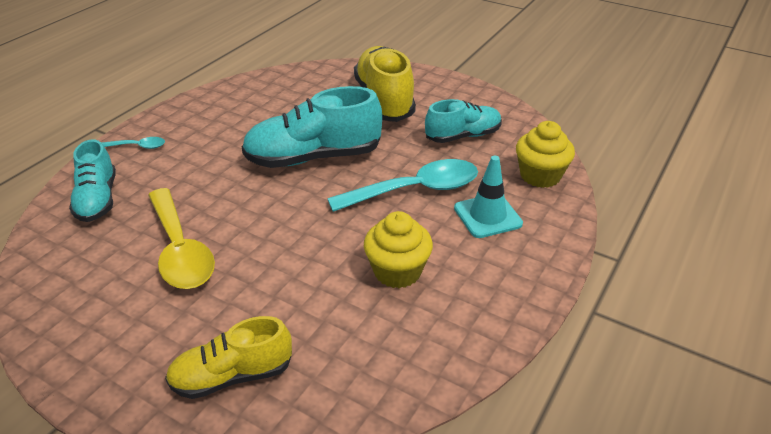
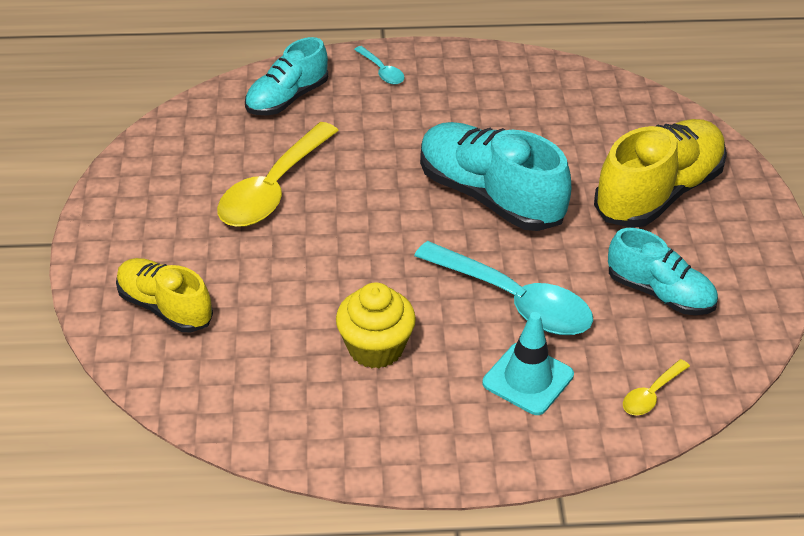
camera: 55 degrees right, 5 degrees up
(540, 176) = (651, 395): yellow cupcake -> yellow spoon

